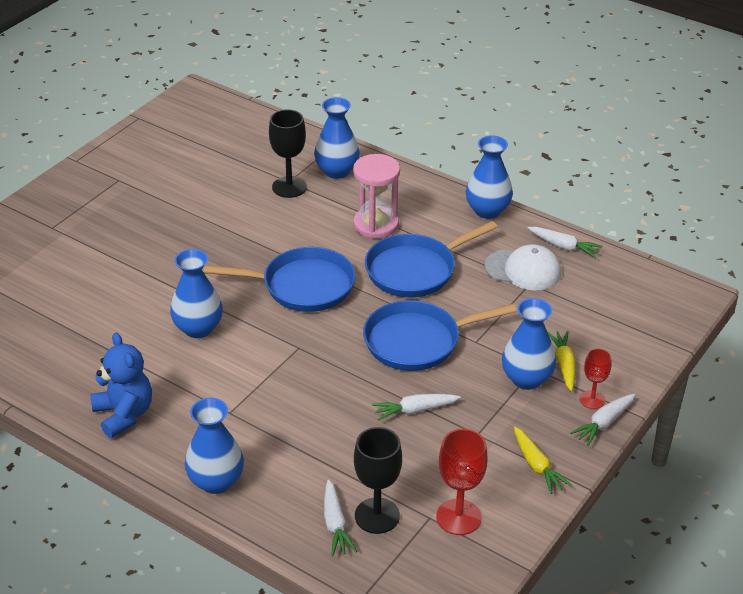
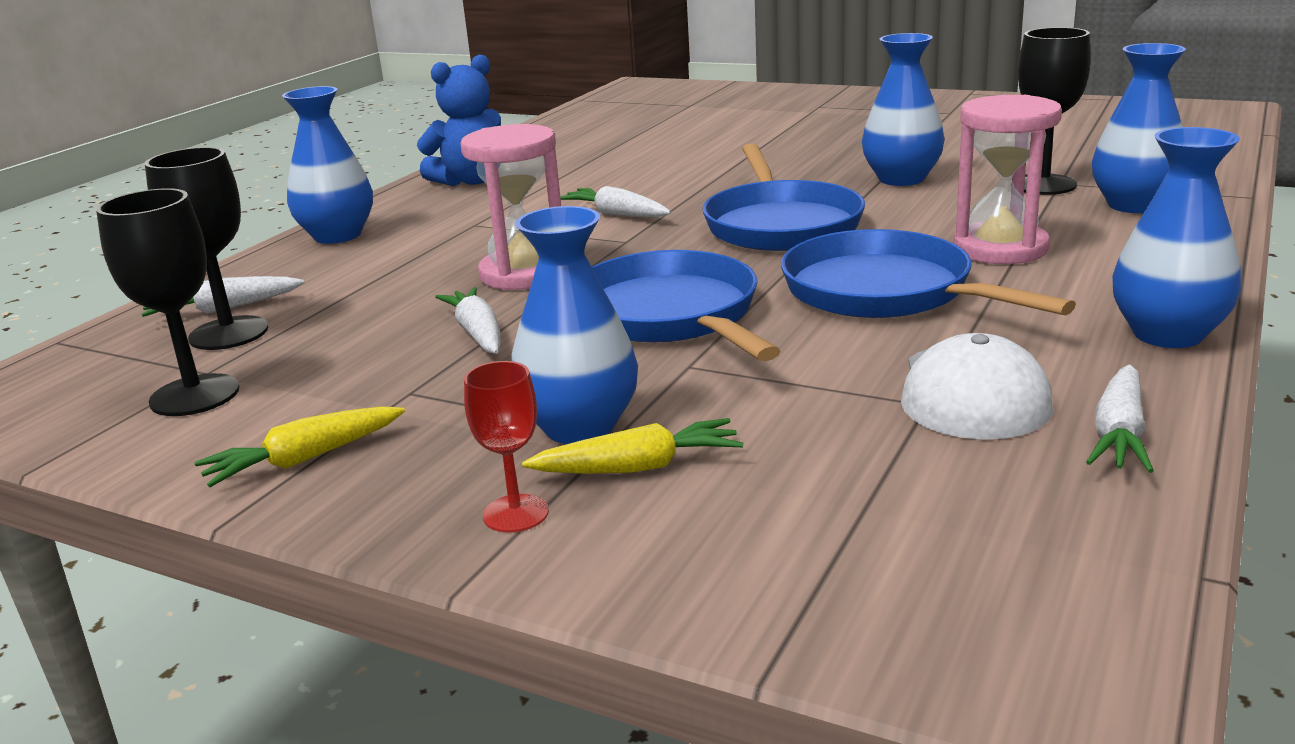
camera: 85 degrees right, 15 degrees down
(198, 328) = (649, 187): blue vase -> blue vase (901, 179)
(334, 391) = (524, 273): none -> pink hourglass
(458, 517) = (195, 395): red goblet -> black goblet
(603, 423) = (430, 535): white carrot -> white carrot (616, 214)

